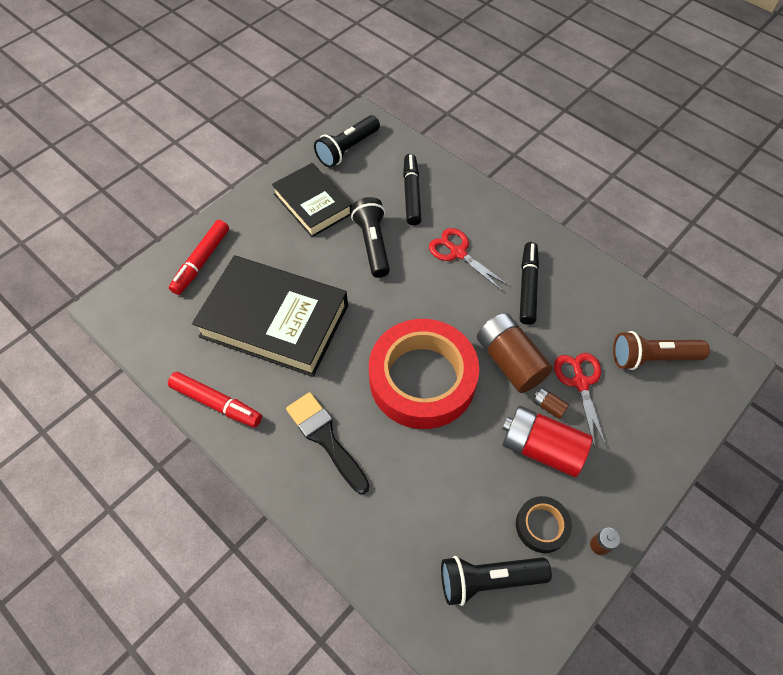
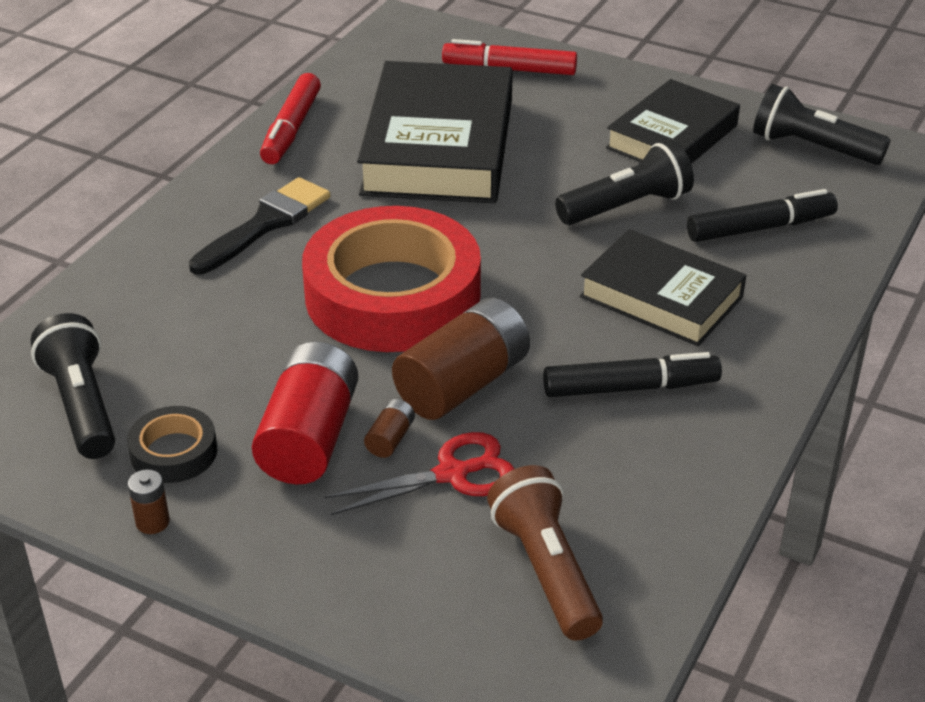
camera: 75 degrees right, 20 degrees down
(458, 252) = (661, 297): red scissors -> black book

